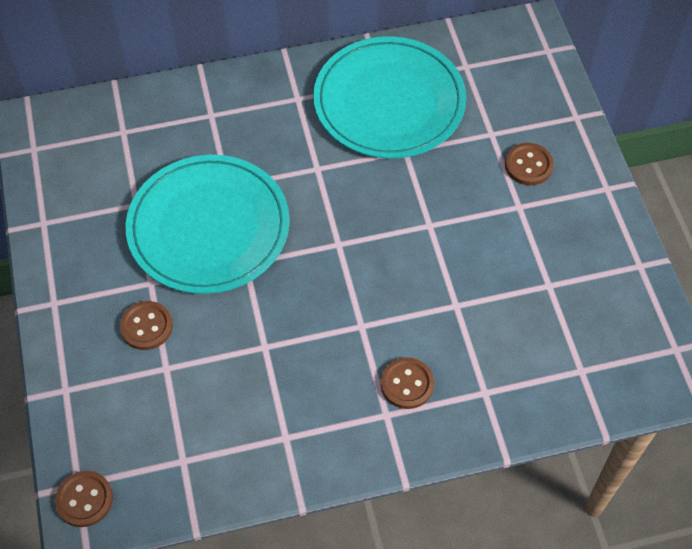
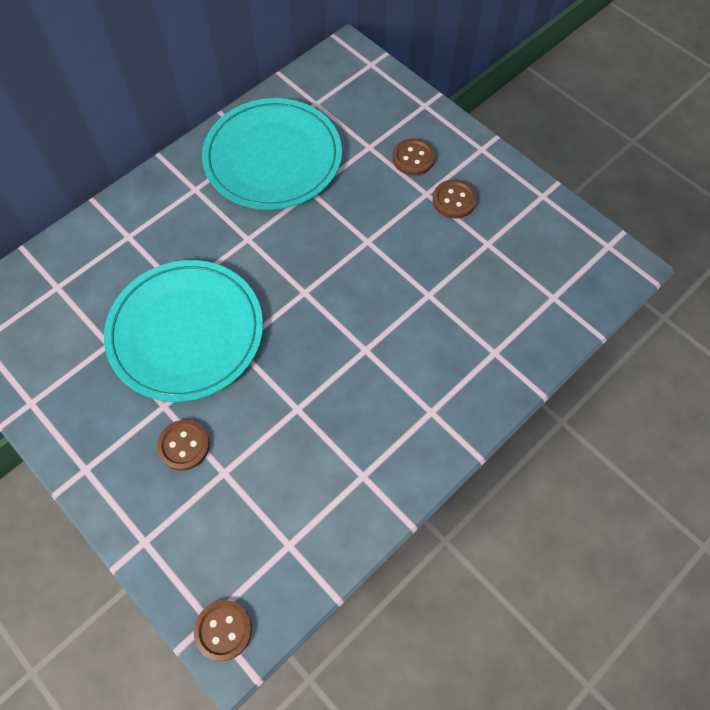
camera: 30 degrees left, 5 degrees up
(407, 384) = (431, 378): brown button -> brown button (454, 200)

